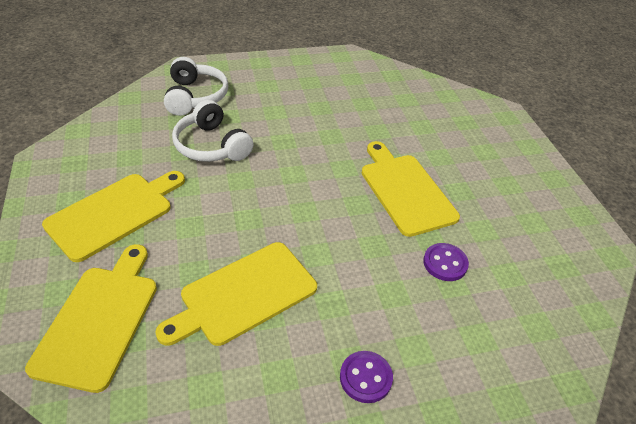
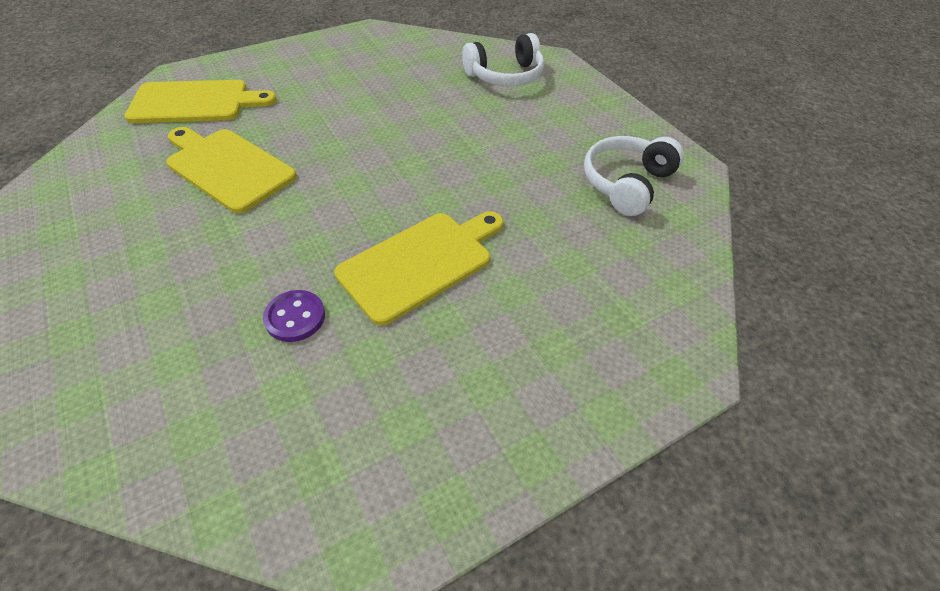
camera: 75 degrees right, 5 degrees up
(114, 213) = (314, 77): yellow cutting board -> none
(211, 146) = (430, 103): white headphones -> white headphones (627, 183)
(365, 378) = (125, 267): purple button -> none

